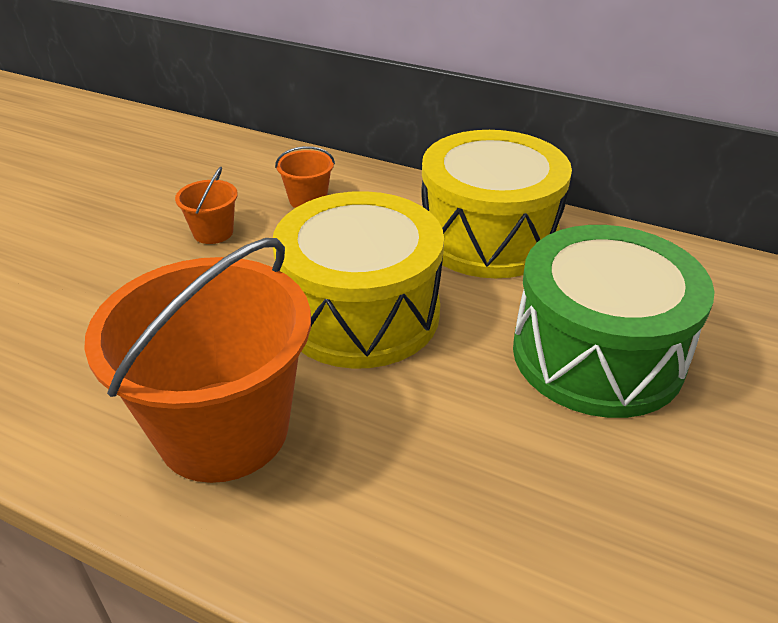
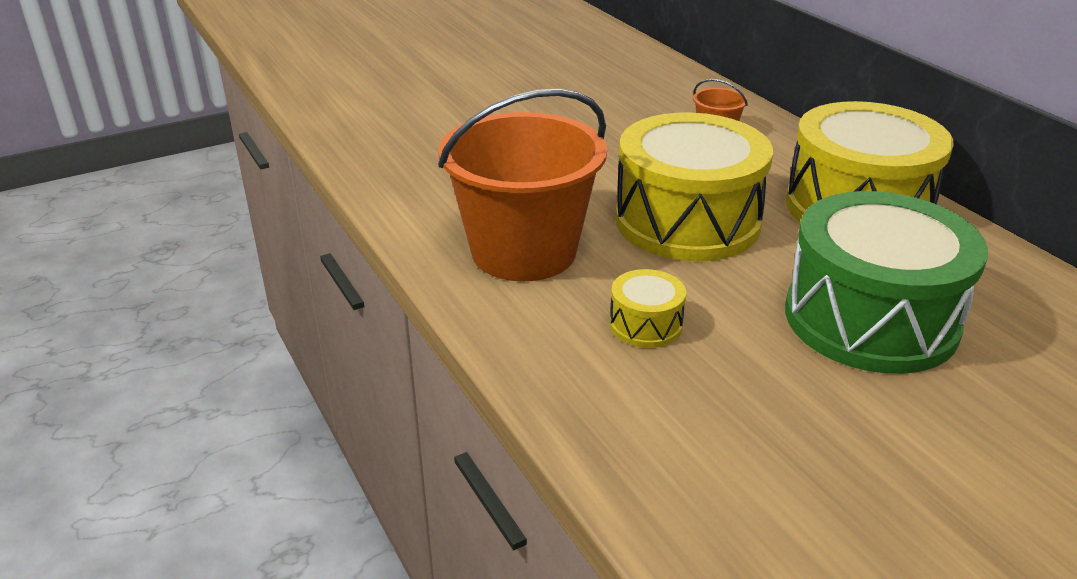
camera: 35 degrees right, 5 degrees down
(213, 232) = (618, 134): orange bucket -> none
(422, 465) = (645, 325): none -> yellow drum

